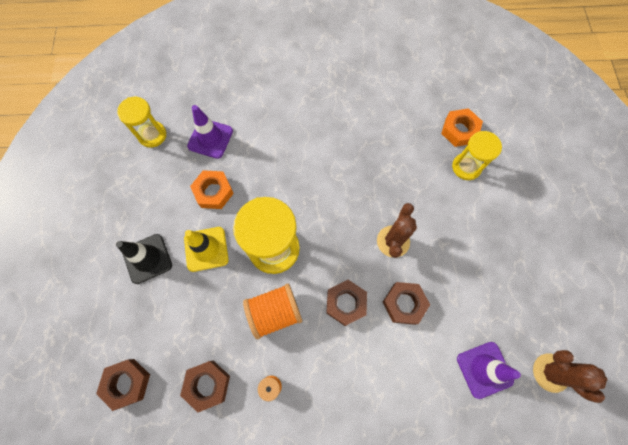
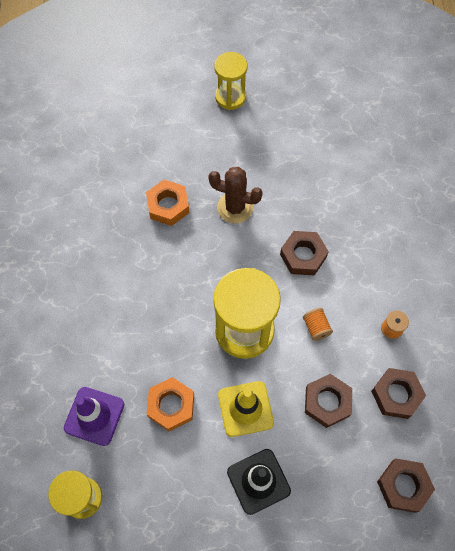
camera: 90 degrees left, 5 degrees down
(274, 312) = (316, 327): orange spool -> orange spool, size x0.51
(404, 304) = (301, 201): brown nut -> brown nut (327, 402)
(459, 130) = (105, 134): orange nut -> orange nut (168, 206)
(466, 167) = (150, 132): yellow hourglass -> yellow hourglass (230, 97)
(484, 369) = (358, 138): purple traffic cone -> none
(550, 372) = (356, 88): brown cactus -> none

